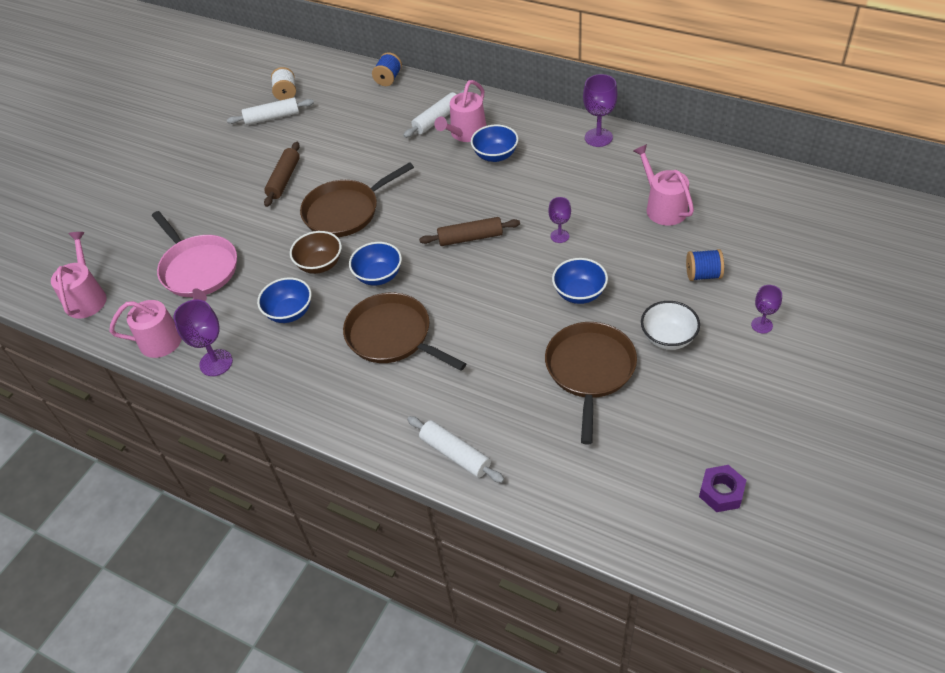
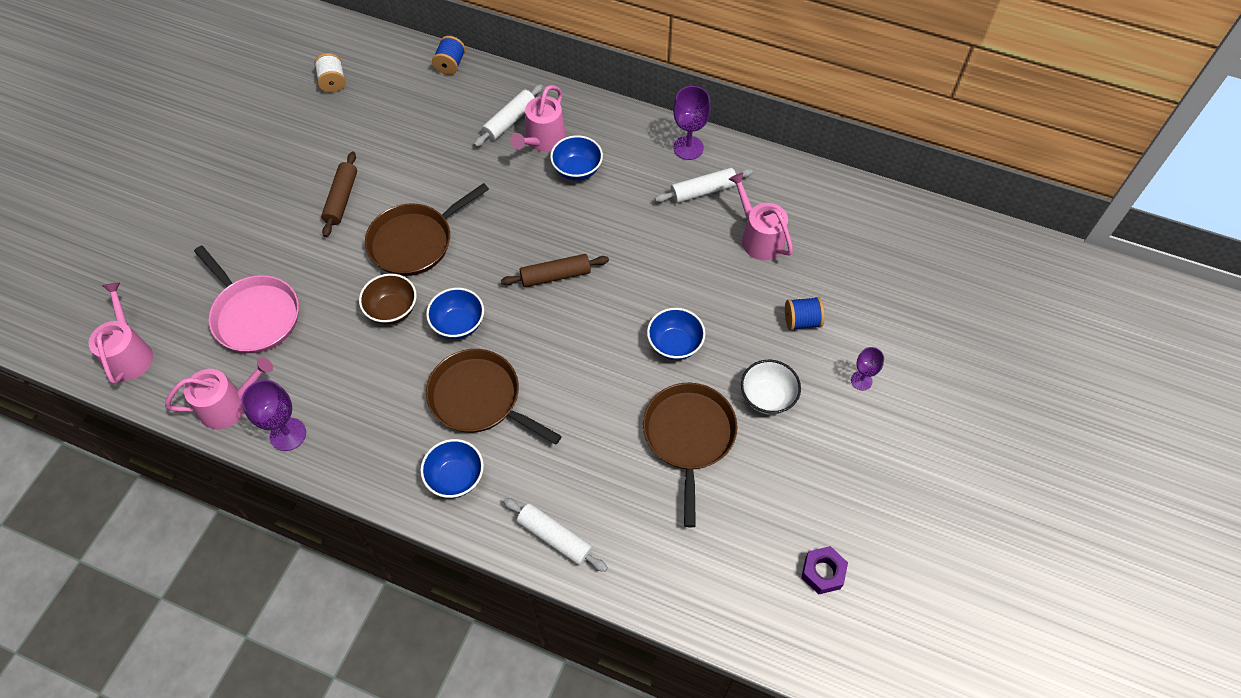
camera: 10 degrees left, 10 degrees up
(272, 117) = (320, 115): white rolling pin -> white rolling pin (703, 191)
(289, 312) = (364, 371): blue bowl -> blue bowl (455, 477)
(559, 236) = (651, 273): purple goblet -> none

